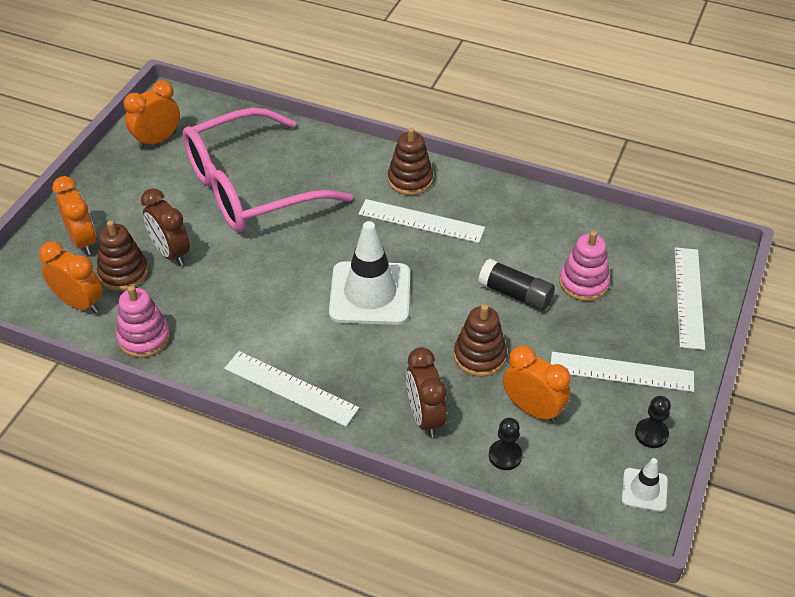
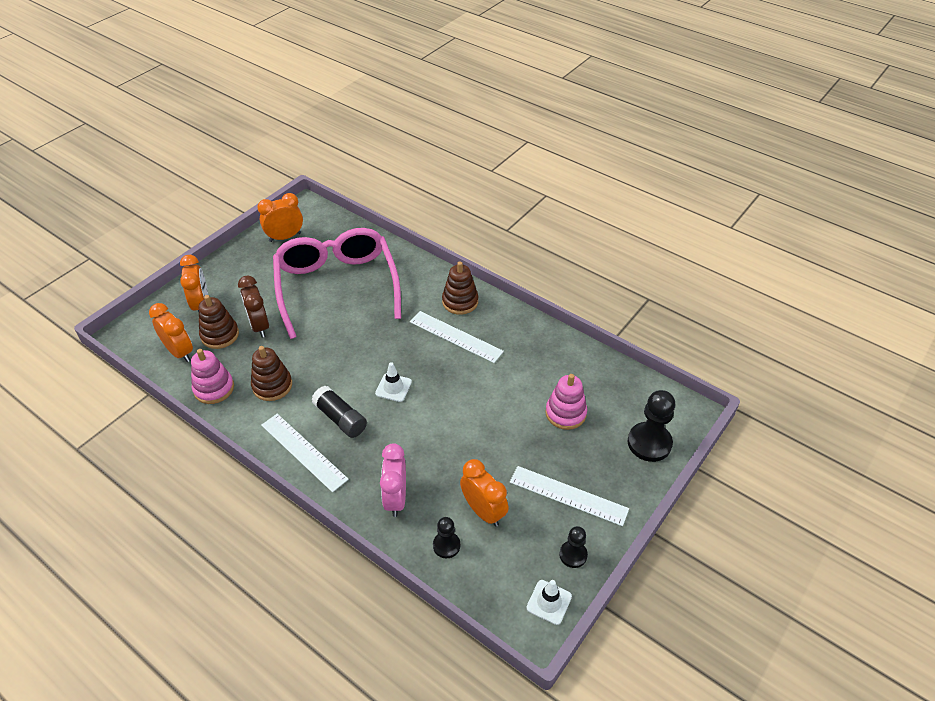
camera: 15 degrees right, 0 degrees up
(249, 188) = (337, 286): pink glasses -> pink glasses turned 90 degrees clockwise
(370, 293) = (393, 388): white traffic cone -> white traffic cone, size x0.48
(424, 417) = (395, 498): brown clock -> pink clock
(479, 356) = (458, 457): brown stacking toy -> brown stacking toy (272, 385)
(515, 294) = (506, 411): black glue stick -> black glue stick (340, 418)
(689, 297) = (649, 443): white ruler -> black pawn

